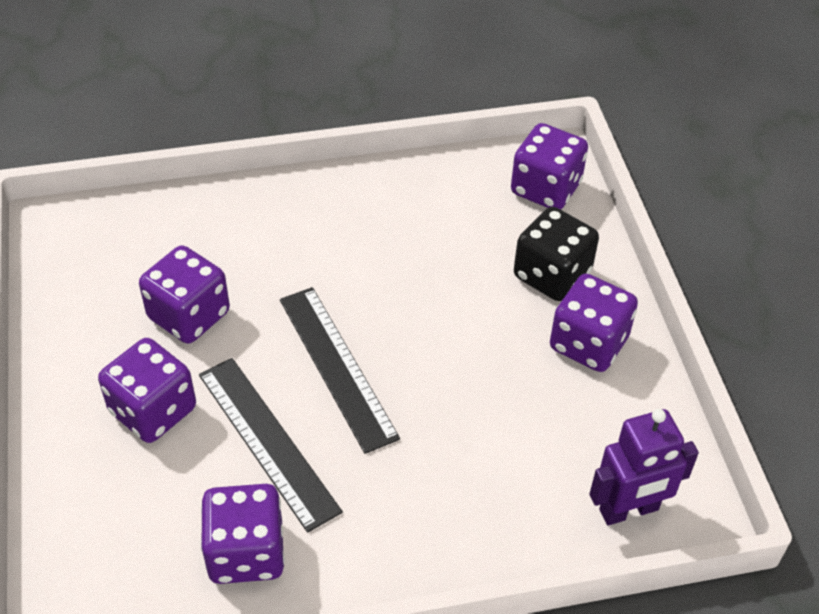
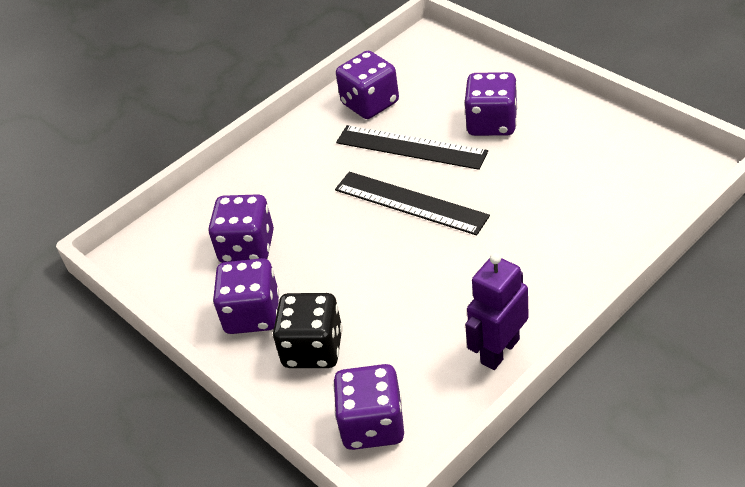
camera: 155 degrees right, 5 degrees down
(189, 315) = (535, 174): purple dice -> purple dice (247, 247)
(629, 510) = (169, 233): purple robot -> purple robot (499, 351)

